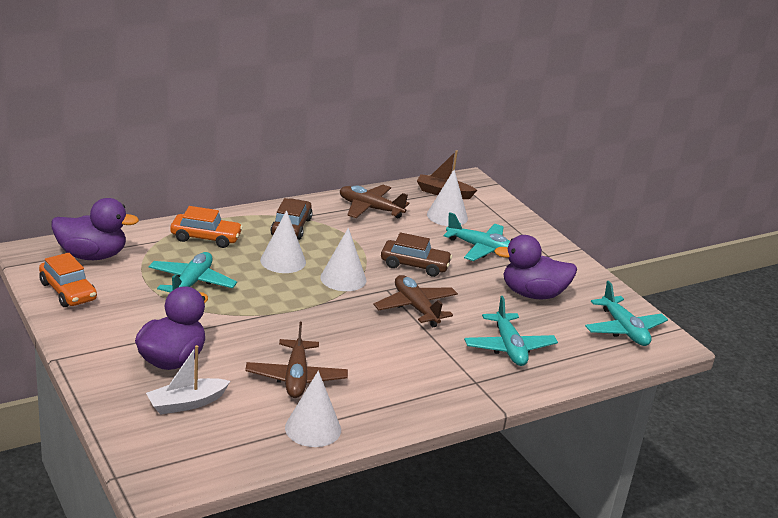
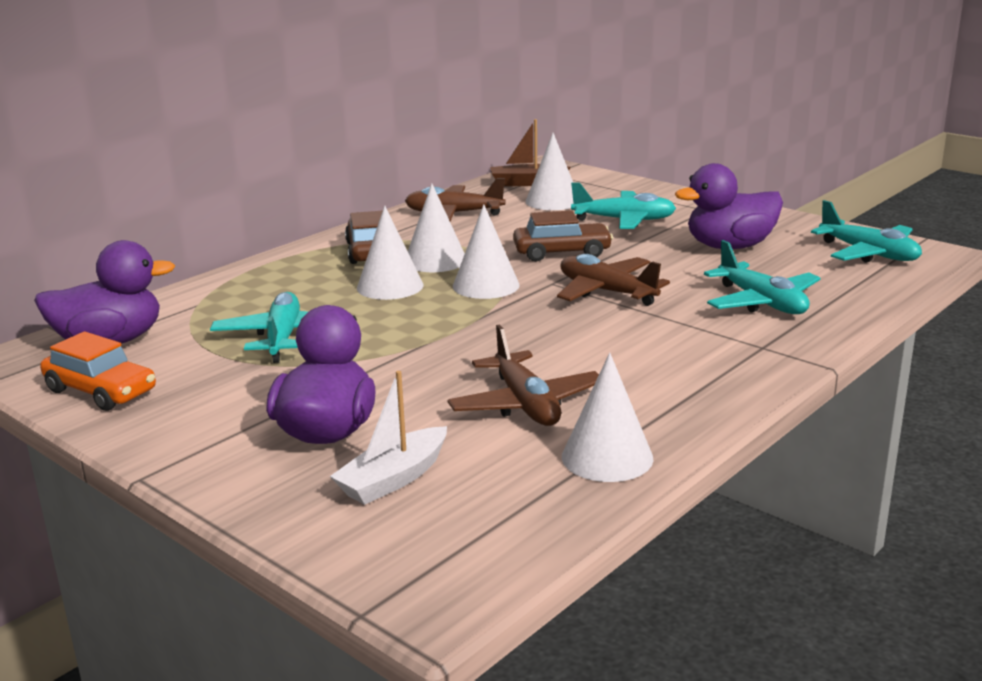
camera: 15 degrees left, 5 degrees down
(206, 238) = (263, 286): orange car -> none
(327, 247) = (435, 260): none -> white cone

